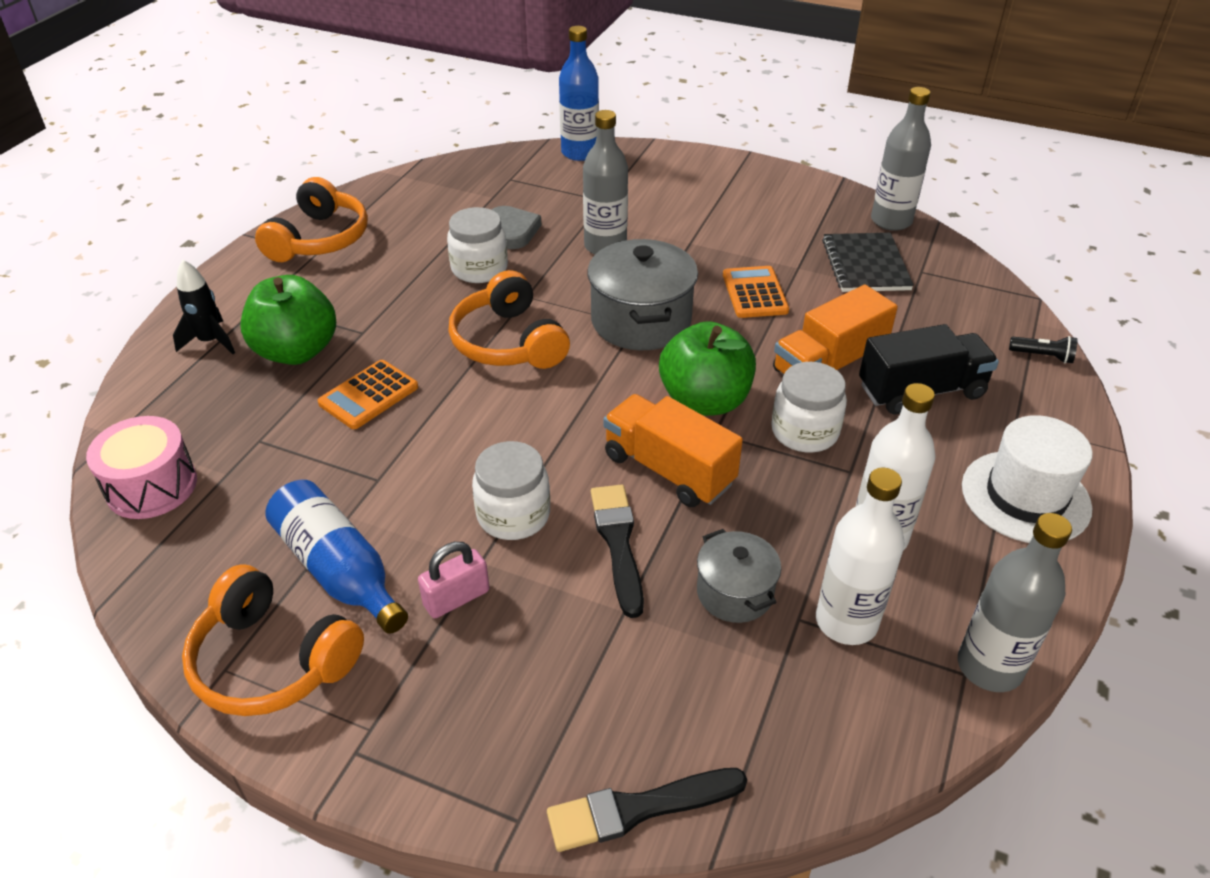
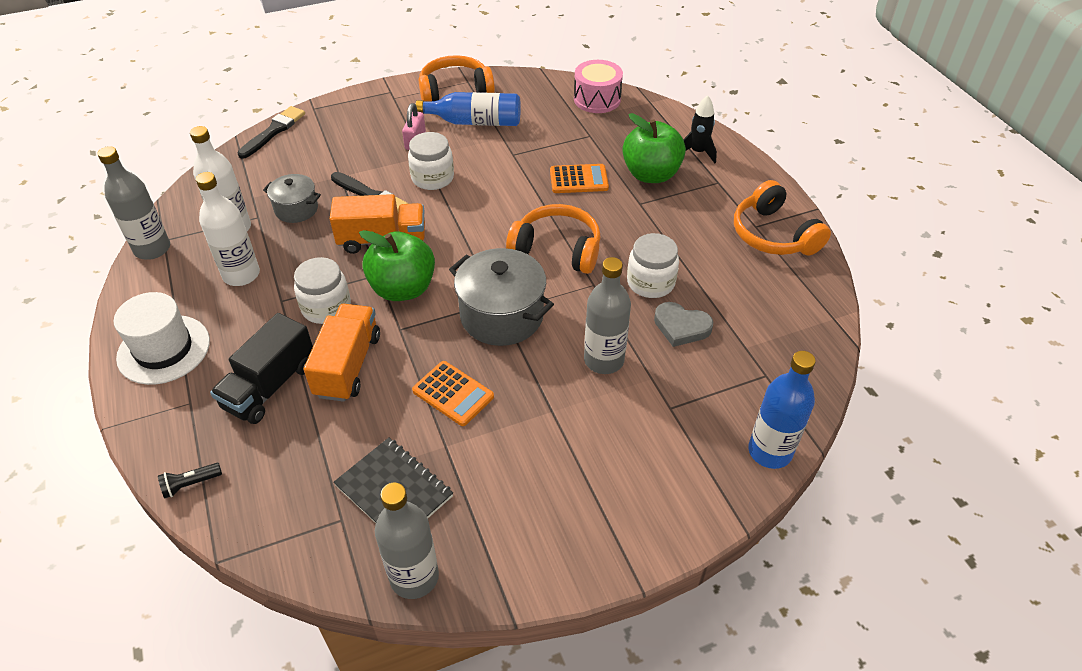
camera: 135 degrees right, 5 degrees up
(369, 395) = (578, 179): orange calculator -> orange calculator turned 90 degrees clockwise

